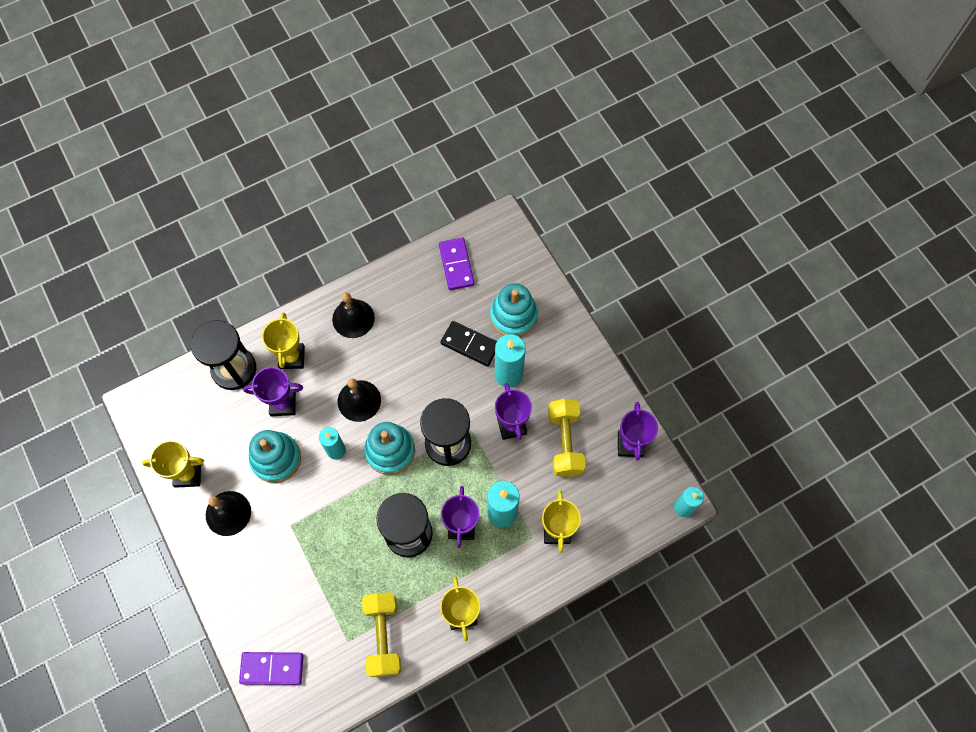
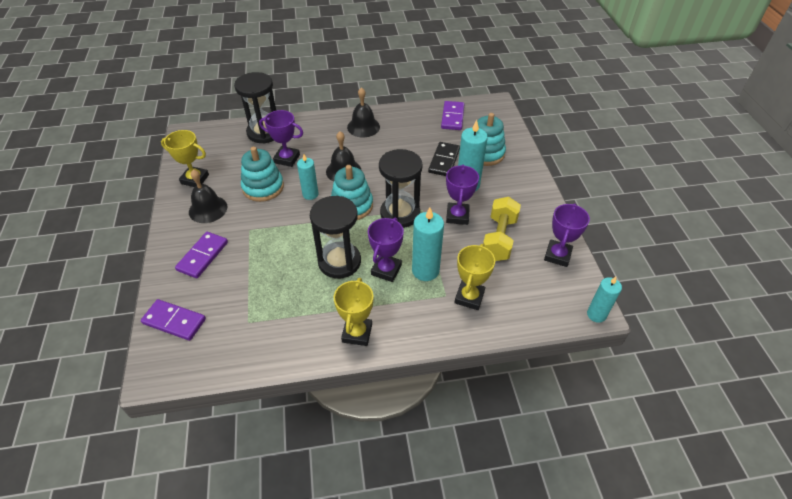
camera: 20 degrees right, 20 degrees down
(258, 579) = (203, 256): none -> purple domino
(292, 357) = (308, 136): yellow trophy -> none
(383, 636) = (280, 328): yellow dumbbell -> none
(470, 344) = (444, 161): black domino -> black domino turned 60 degrees clockwise

